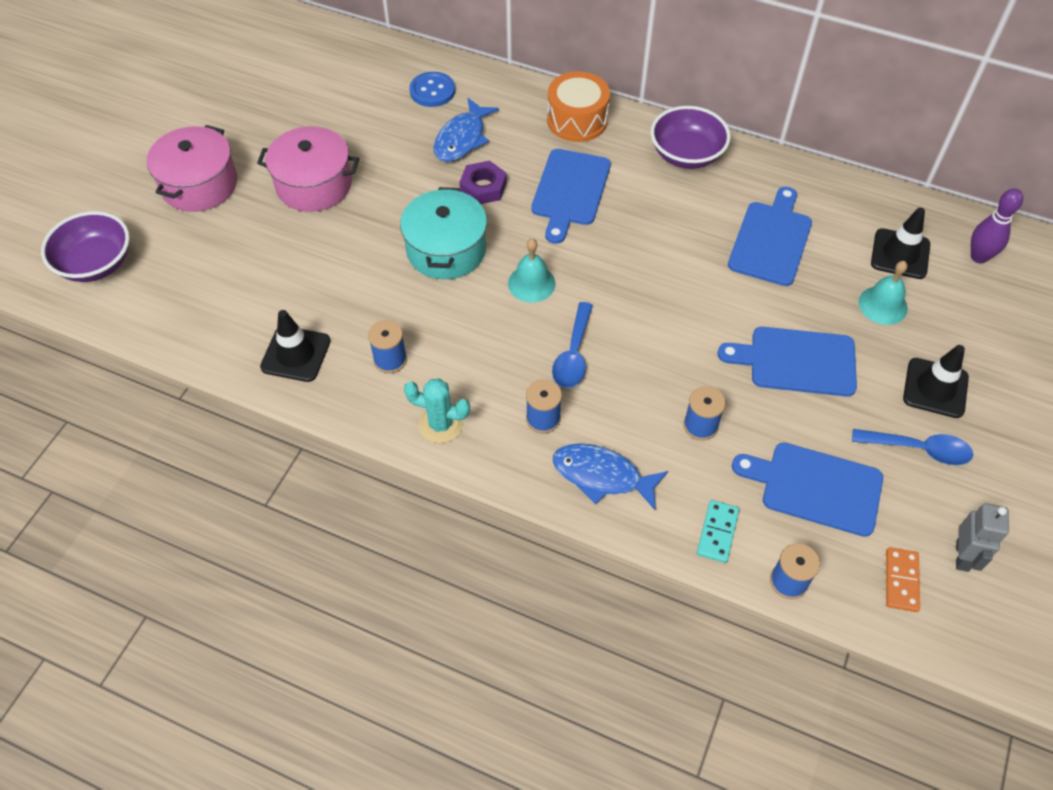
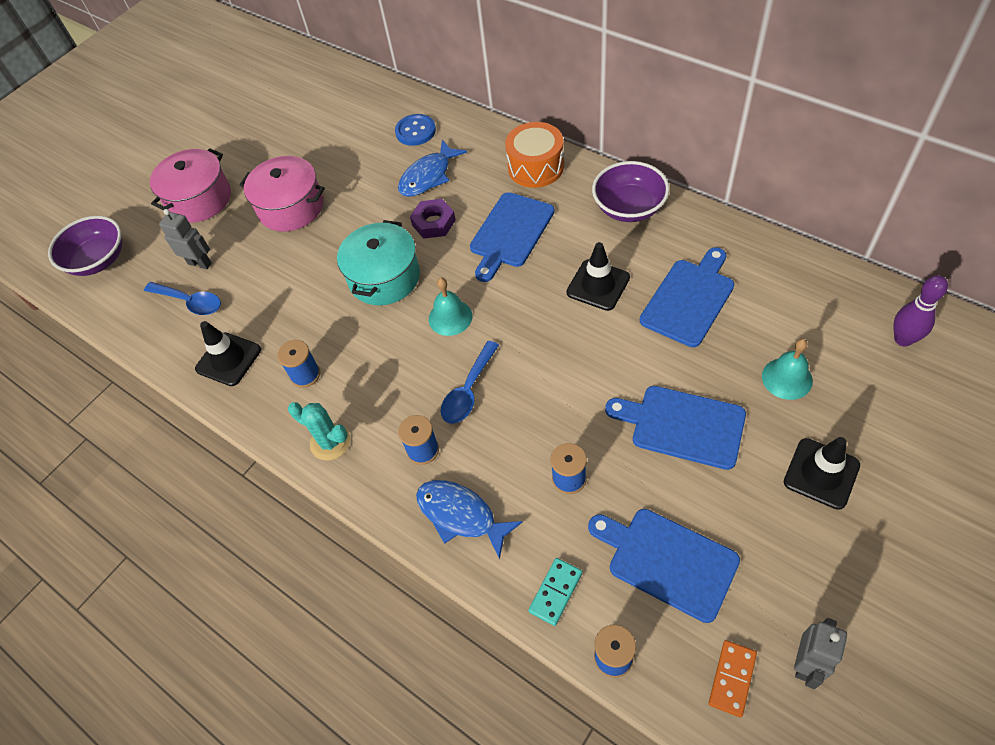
camera: 20 degrees right, 0 degrees up
(225, 255) = (200, 263): none -> grey robot
(900, 254) = (818, 327): black traffic cone -> black traffic cone (598, 285)
(919, 449) = (787, 537): blue spoon -> blue spoon (190, 302)

